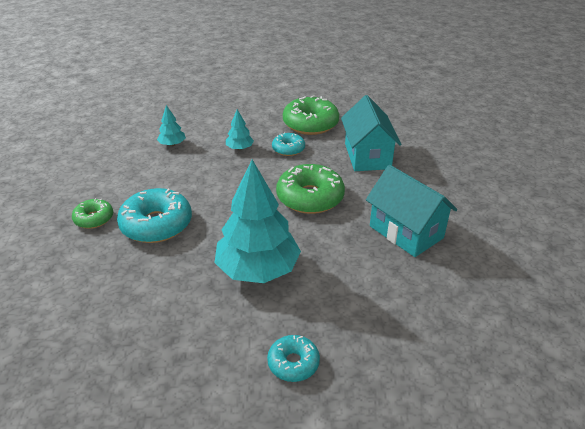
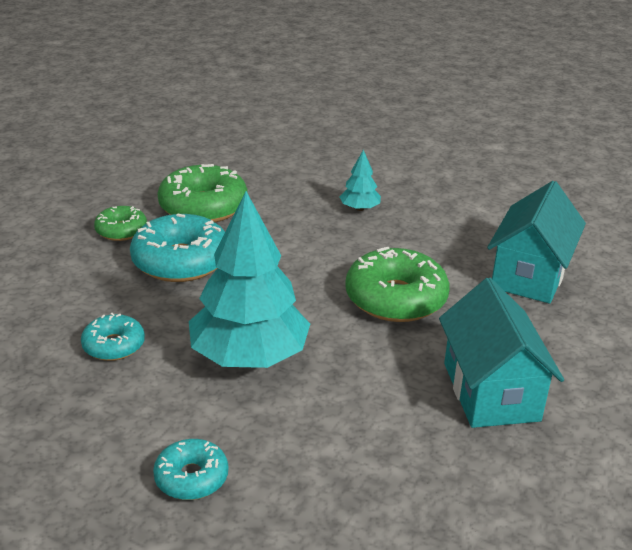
camera: 30 degrees right, 5 degrees down
(172, 144) = (281, 178): turquoise tree -> none
(288, 149) = (423, 230): turquoise donut -> turquoise donut (114, 345)
(310, 124) = (485, 208): green donut -> green donut (203, 207)

